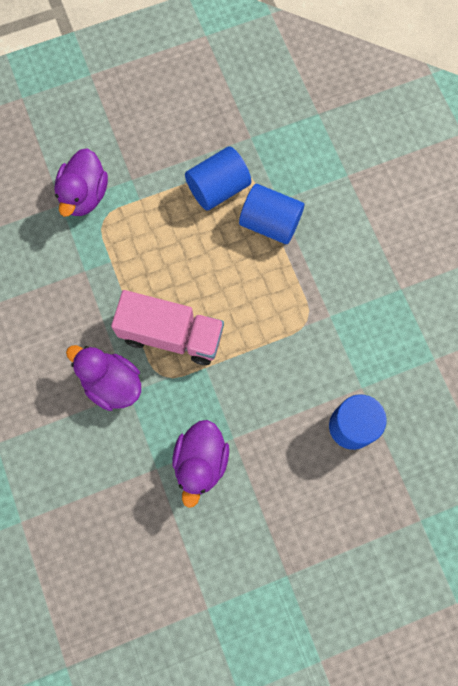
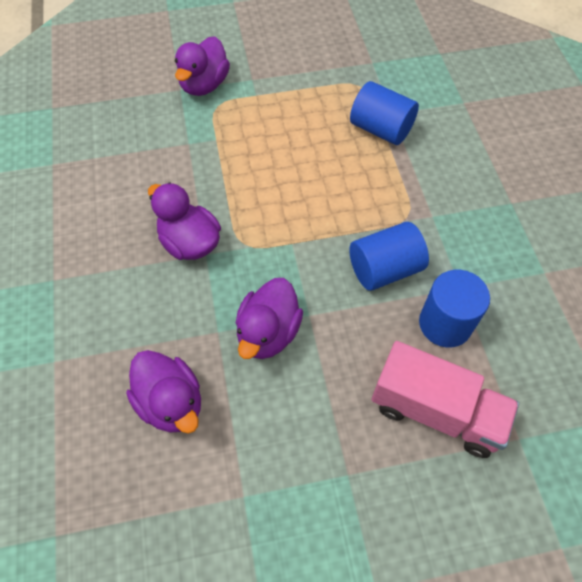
camera: 10 degrees right, 15 degrees down
(131, 541) = (171, 402): none -> purple duck
(171, 335) = (262, 209): pink truck -> pink truck (436, 411)
(218, 188) = (334, 96): blue cylinder -> blue cylinder (384, 269)

